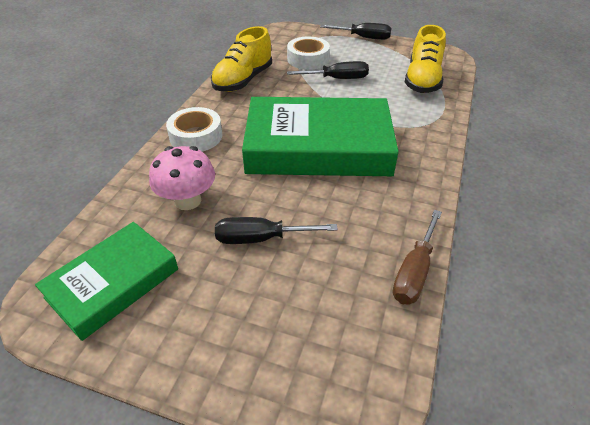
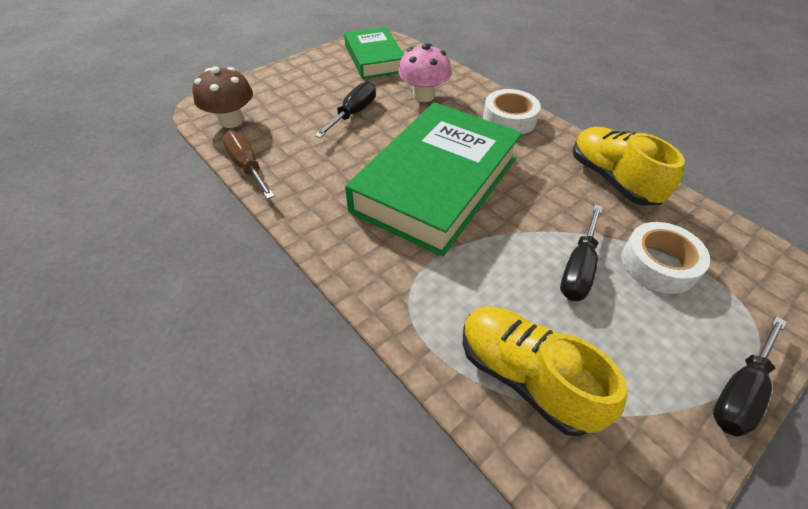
camera: 120 degrees right, 5 degrees up
(364, 348) = (231, 121): none -> brown mushroom

